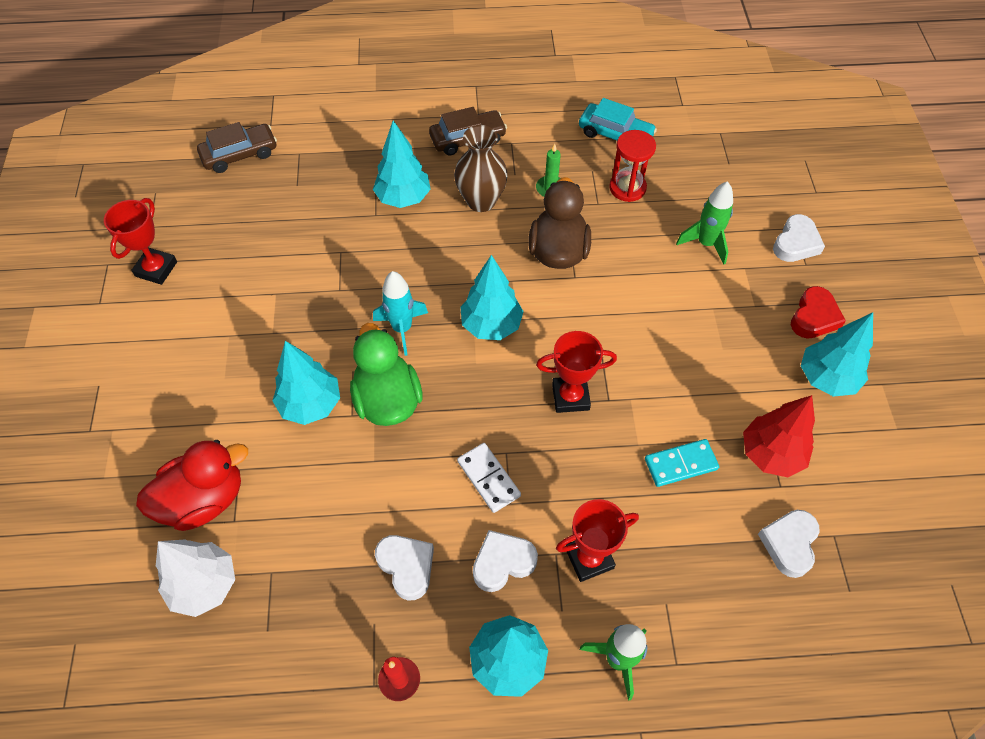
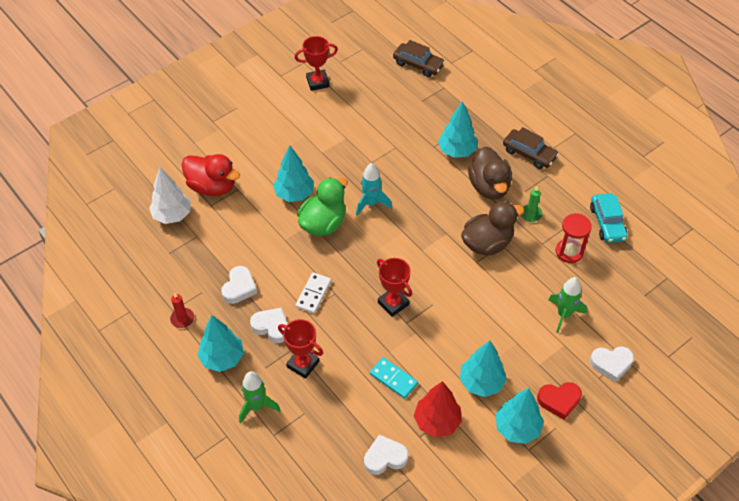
camera: 55 degrees right, 5 degrees down
(481, 201) = (489, 187): brown vase -> brown duck
(491, 325) = (408, 241): turquoise tree -> turquoise tree (481, 382)

